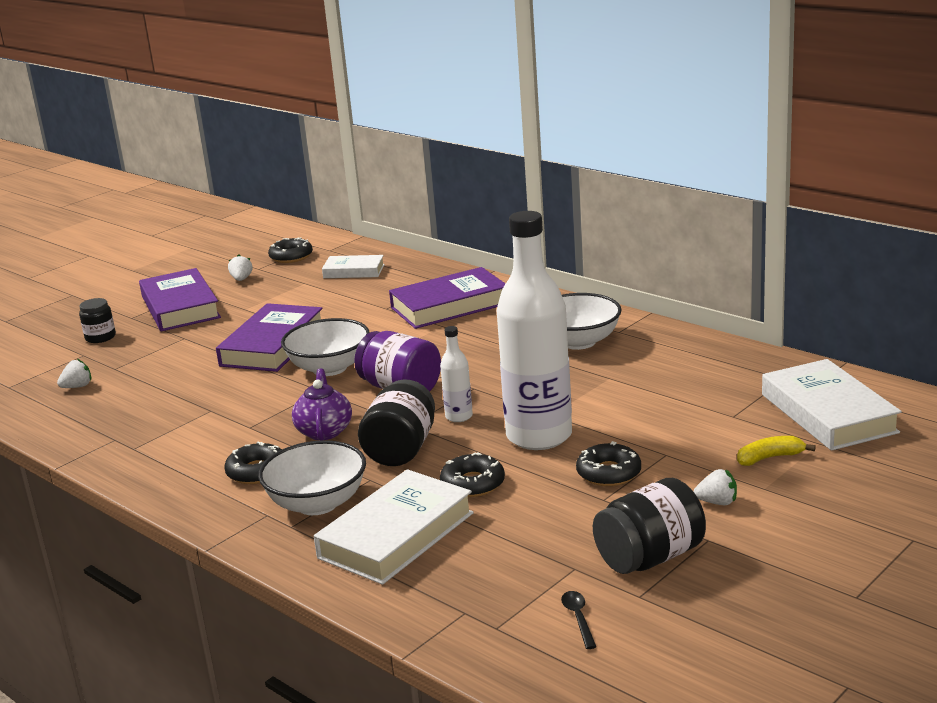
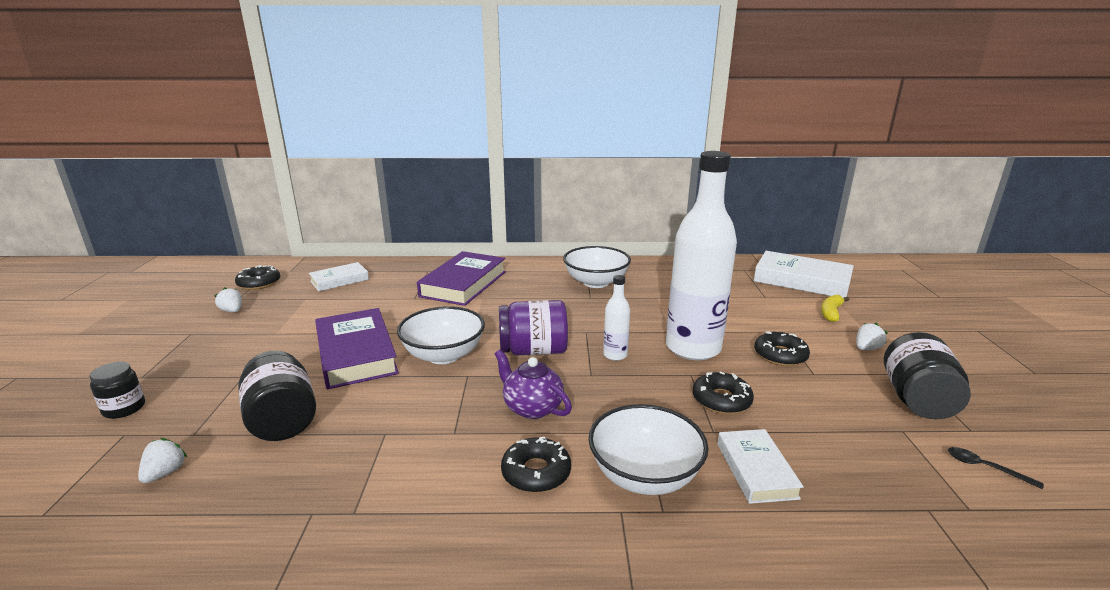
camera: 45 degrees left, 0 degrees up
(180, 307) = (194, 351): purple book -> none
(396, 535) = (756, 470): white book -> white book, size x0.58
(401, 449) = (621, 396): black jar -> black jar (282, 420)

